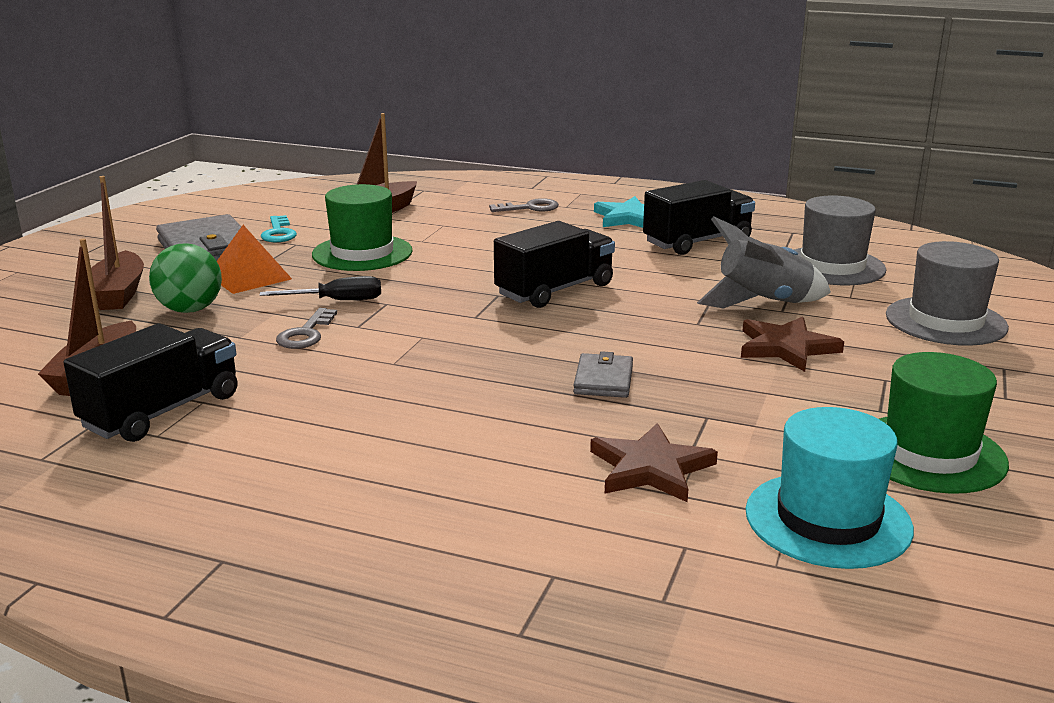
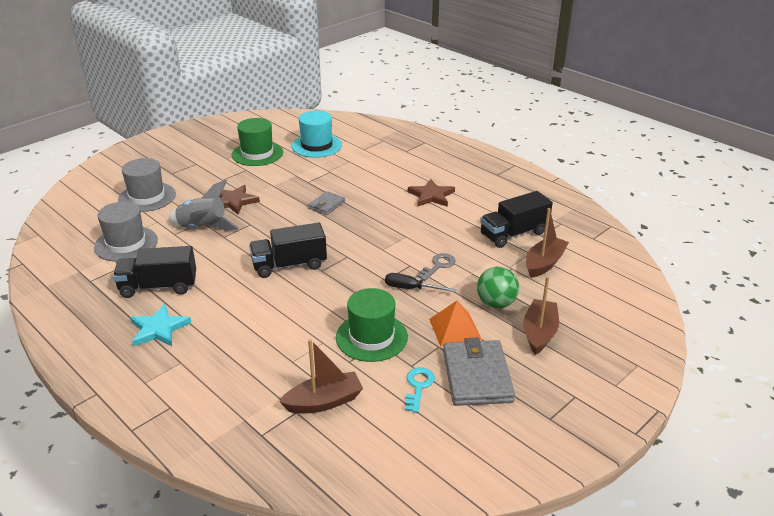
camera: 155 degrees left, 10 degrees up
(530, 208) = (209, 367): grey key -> none
(651, 468) = (348, 170): brown star -> brown star (431, 196)

